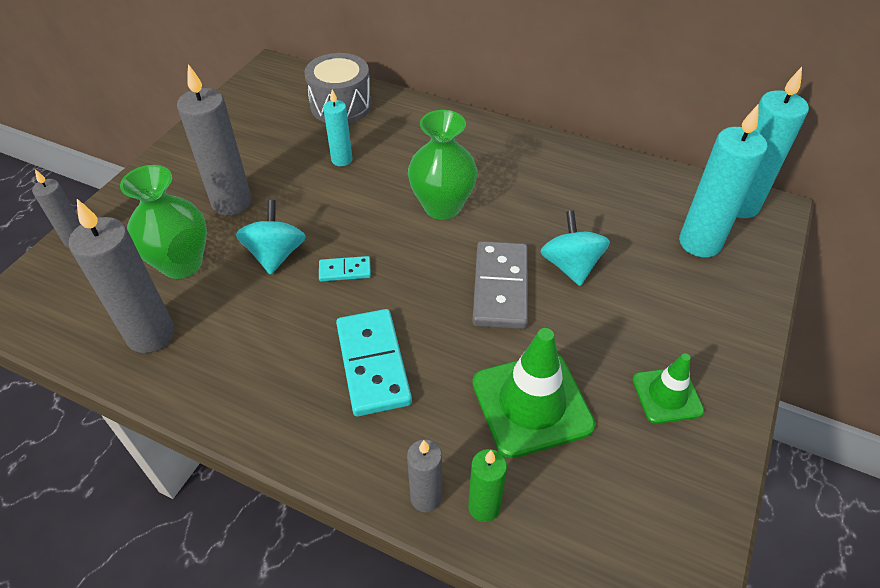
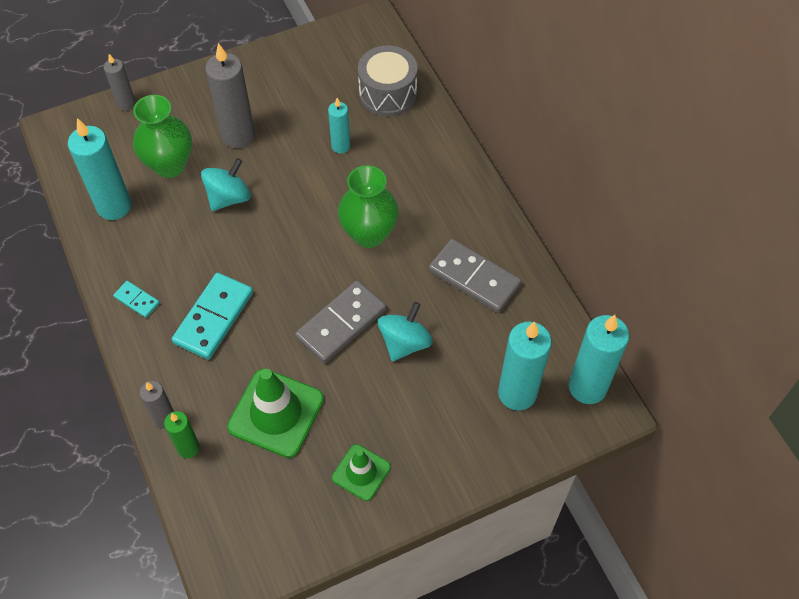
camera: 40 degrees right, 10 degrees up
(151, 335) = (114, 206): grey candle -> turquoise candle
(345, 270) = (258, 240): turquoise domino -> turquoise domino (137, 300)
(564, 186) = (474, 278): none -> grey domino

